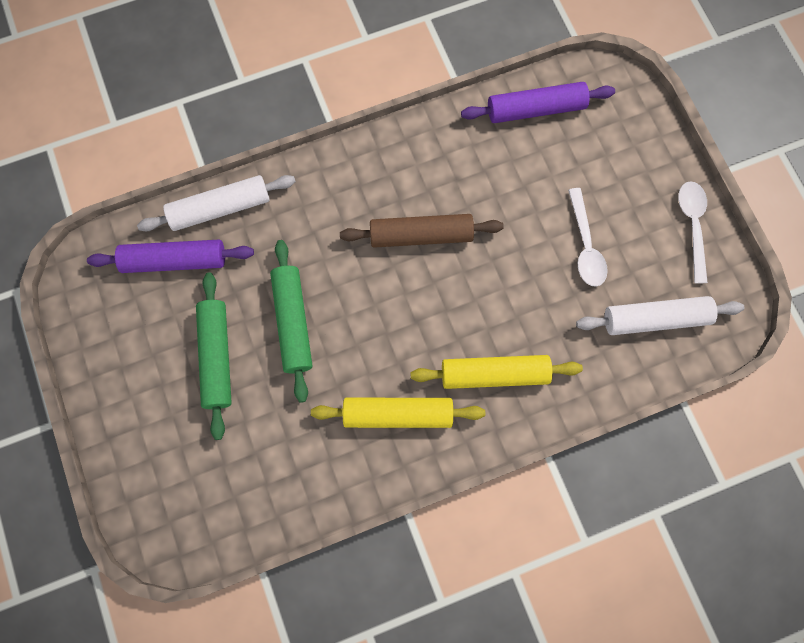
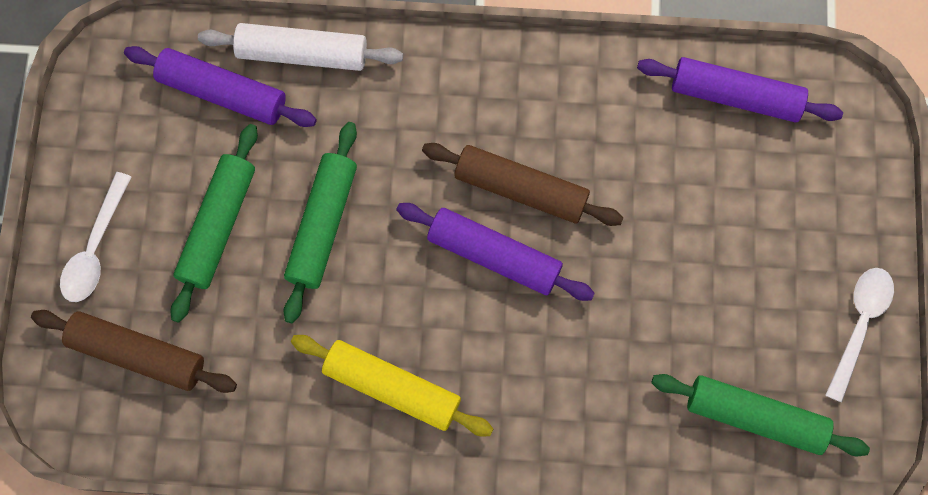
camera: 25 degrees right, 0 degrees up
(201, 476) = (138, 353): none -> brown rolling pin
(424, 290) = (493, 256): none -> purple rolling pin
(494, 374) = (527, 393): yellow rolling pin -> none
(585, 246) = (713, 290): white spoon -> white spoon (95, 248)
(655, 319) = (755, 416): white rolling pin -> green rolling pin

